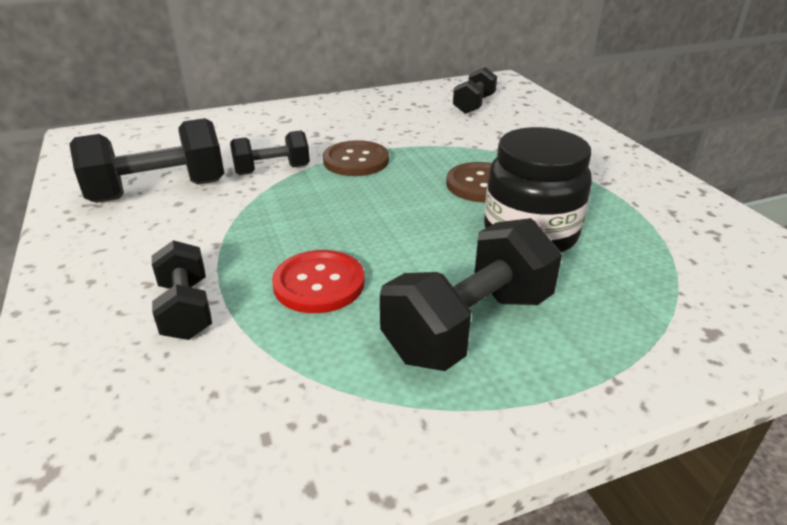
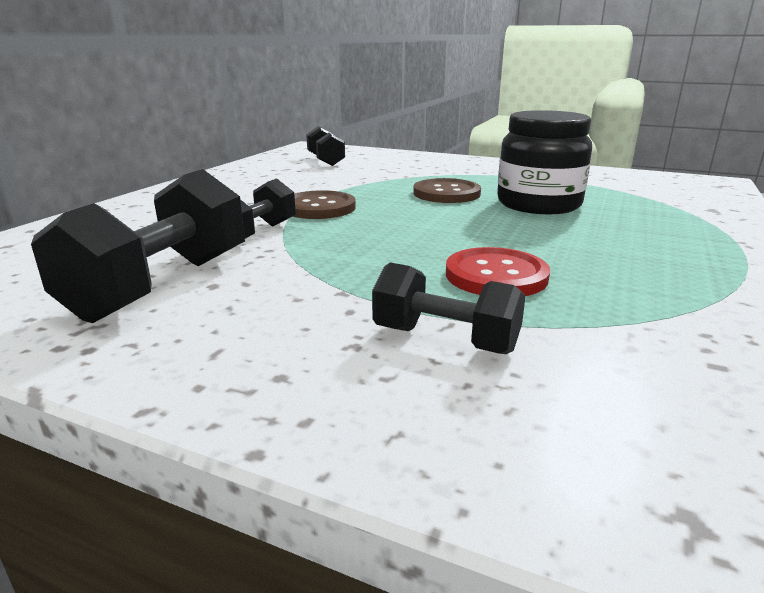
camera: 45 degrees left, 10 degrees down
(469, 326) = (633, 253): black dumbbell -> none

